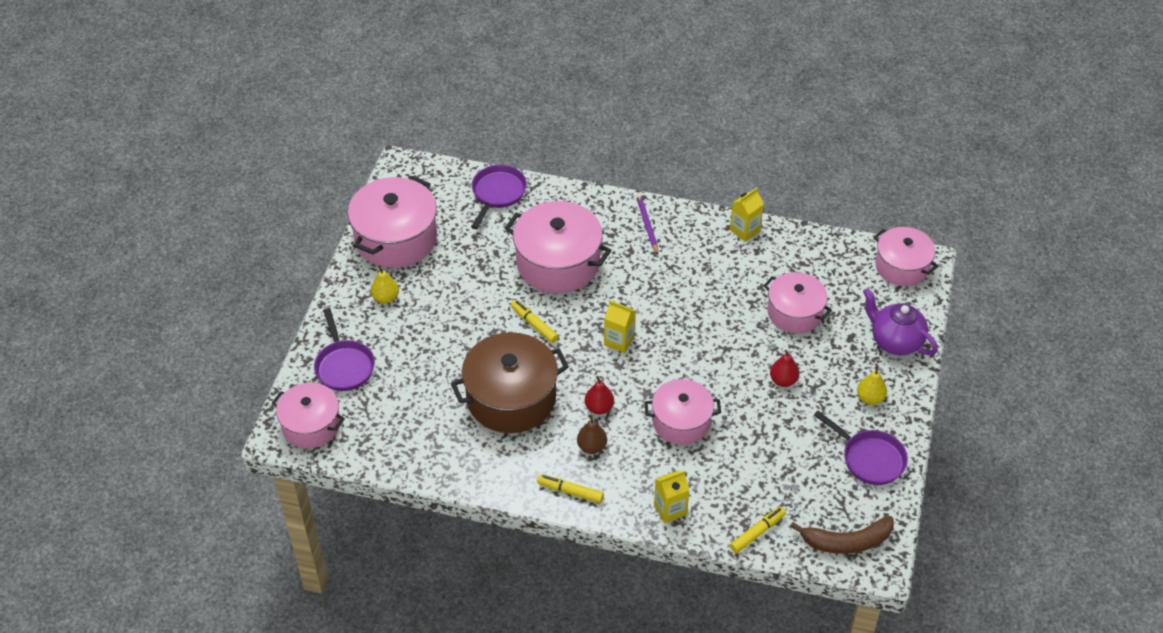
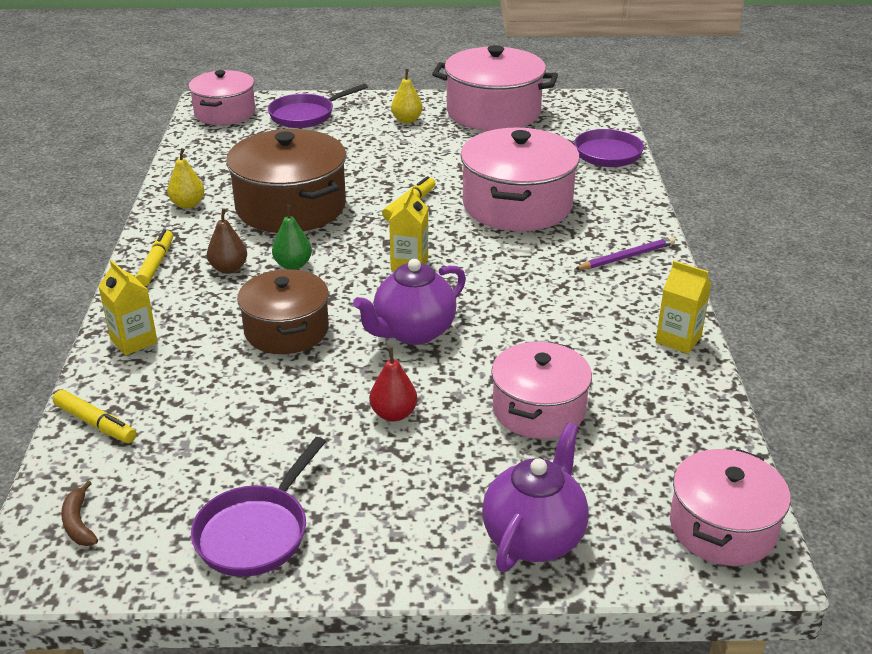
camera: 75 degrees right, 15 degrees down
(599, 407) = (293, 265): red pear -> green pear
(681, 421) = (286, 330): pink pot -> brown pot
(702, 355) = (413, 332): none -> purple teapot
(847, 541) = (78, 523): brown banana -> brown banana, size x0.50
(870, 398) = (389, 518): yellow pear -> yellow pear (188, 204)

